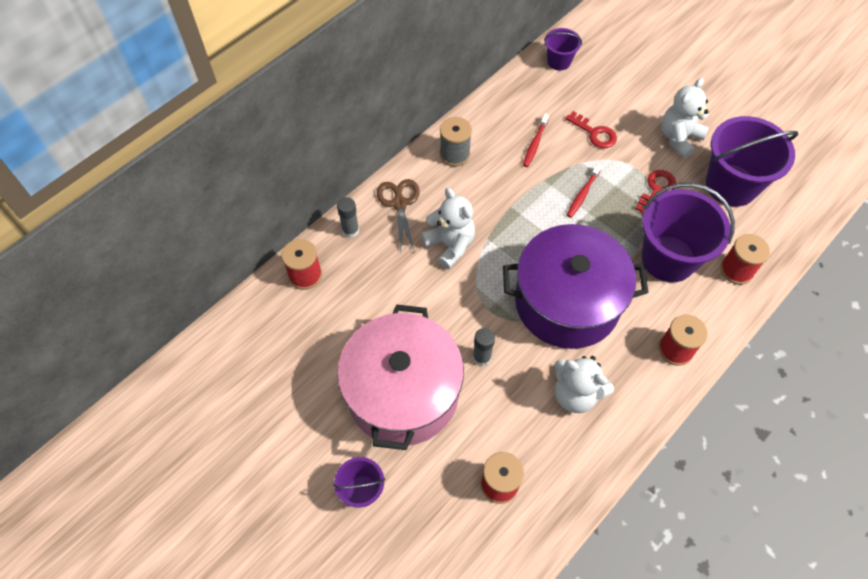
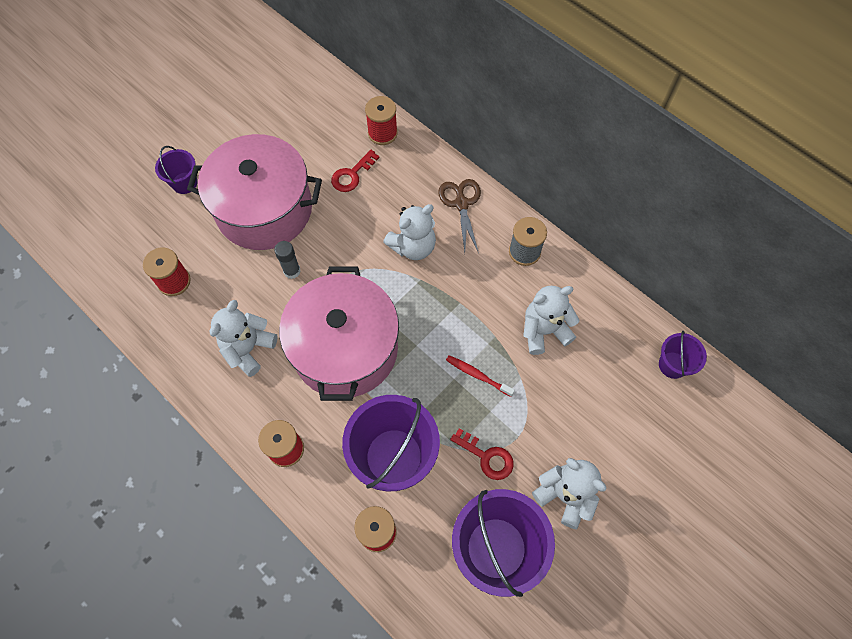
camera: 90 degrees right, 5 degrees up
(350, 231) = (429, 165): grey glue stick -> none
(399, 203) = (461, 203): brown scissors -> brown scissors turned 90 degrees counterclockwise
(535, 144) = (544, 331): red toothbrush -> white teddy bear
(567, 302) = (345, 349): purple pot -> pink pot
(594, 133) = (564, 396): red key -> red key (352, 175)

